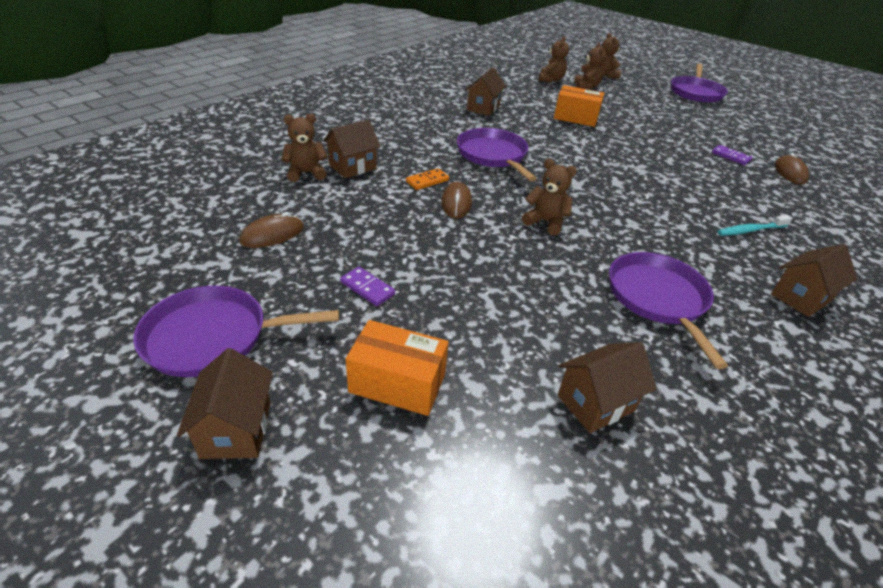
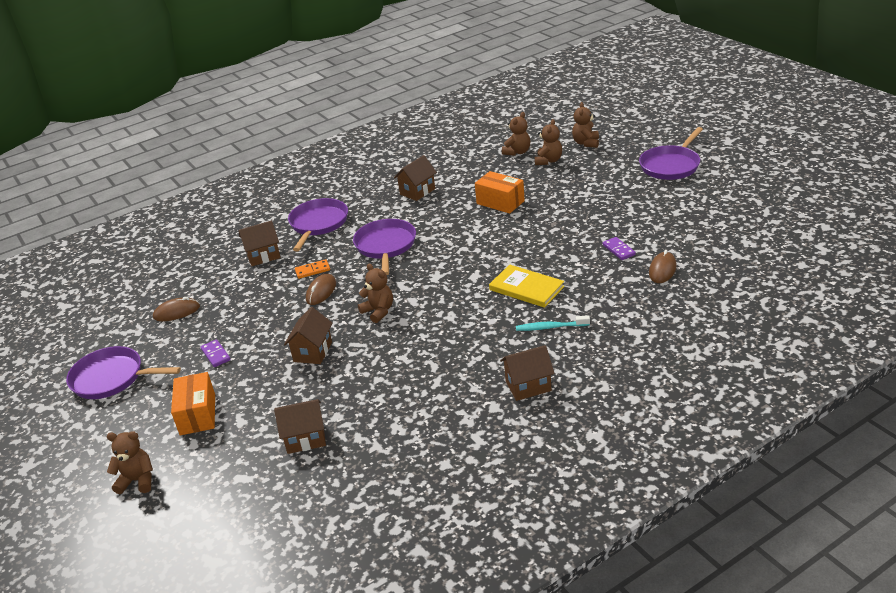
camera: 25 degrees right, 5 degrees down
(236, 429) = (102, 428): brown house -> brown house (313, 352)
(306, 173) = (225, 261): brown teddy bear -> brown teddy bear (137, 480)
(397, 383) = (198, 414): orange box -> orange box turned 45 degrees clockwise
(658, 298) = (411, 377): purple pan -> purple pan (318, 224)
(683, 193) = (526, 288): none -> yellow book

